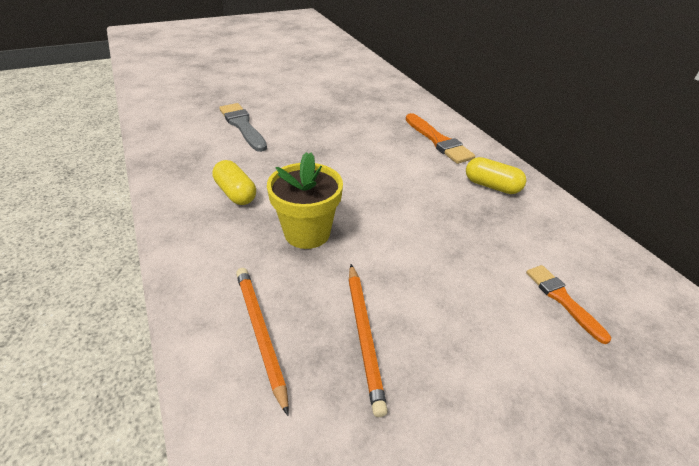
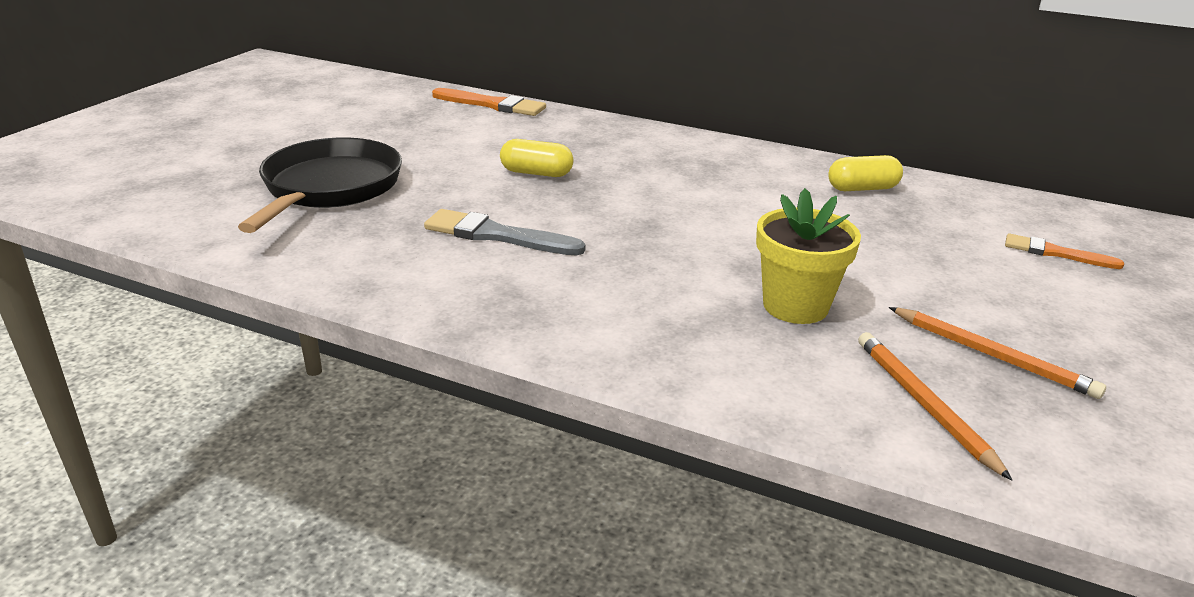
camera: 40 degrees left, 10 degrees down
(221, 78) = (329, 188): none -> black pan
(236, 193) = (649, 308): yellow capsule -> yellow capsule (536, 173)
(260, 333) = (924, 404): orange pencil -> orange pencil turned 45 degrees clockwise
(438, 141) = (743, 165): orange brush -> orange brush (493, 105)

